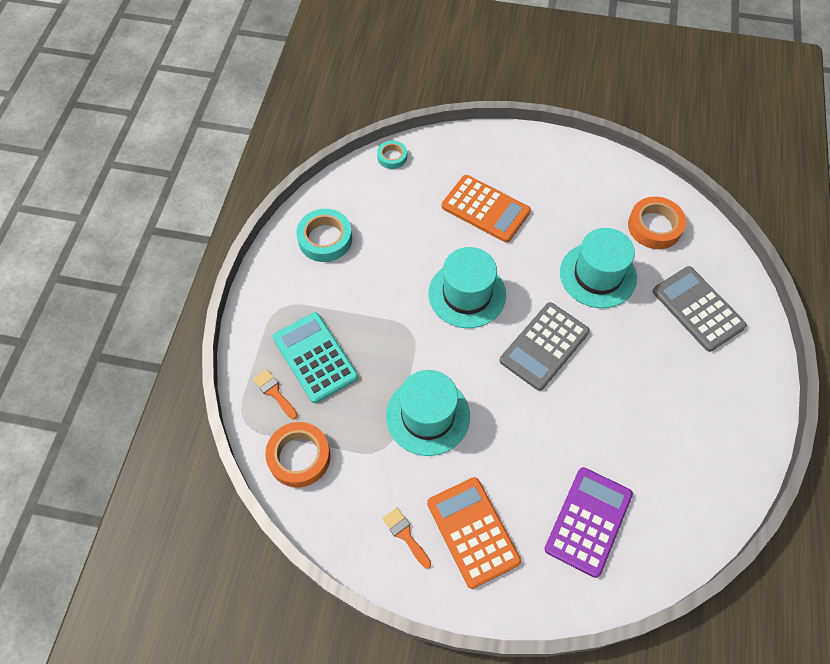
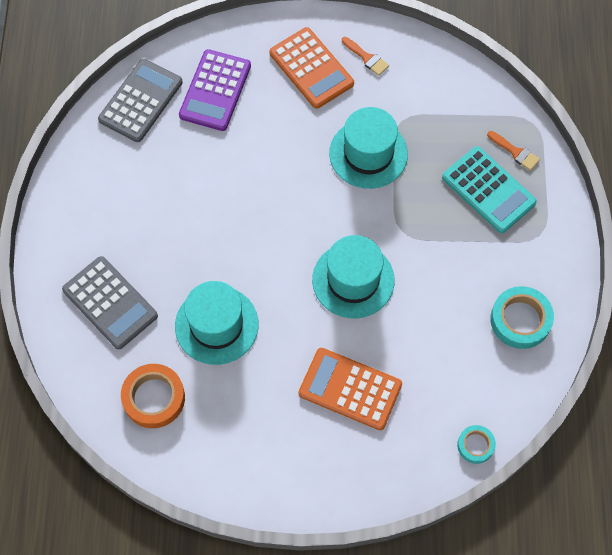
camera: 170 degrees right, 5 degrees up
(299, 457) = (474, 102): orange tape -> none
(544, 346) = (267, 237): grey calculator -> grey calculator (141, 101)

